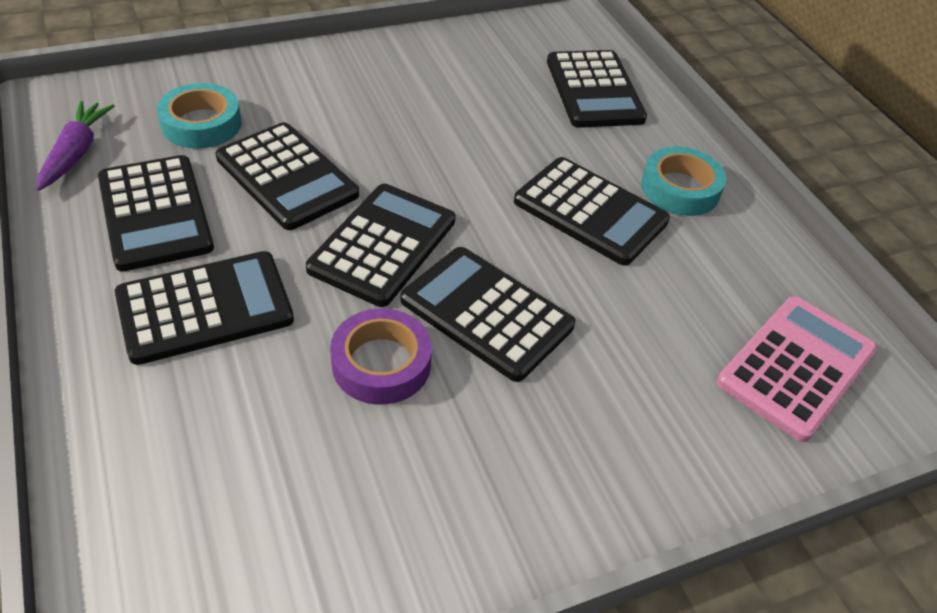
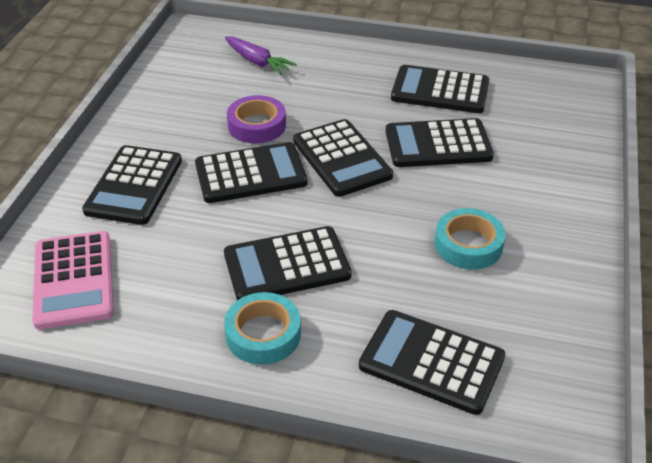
camera: 130 degrees right, 5 degrees down
(76, 153) = (519, 78): purple carrot -> purple carrot (257, 62)
(201, 124) = (522, 128): turquoise tape -> turquoise tape (468, 245)
(205, 307) = (349, 87): black calculator -> black calculator (134, 186)

